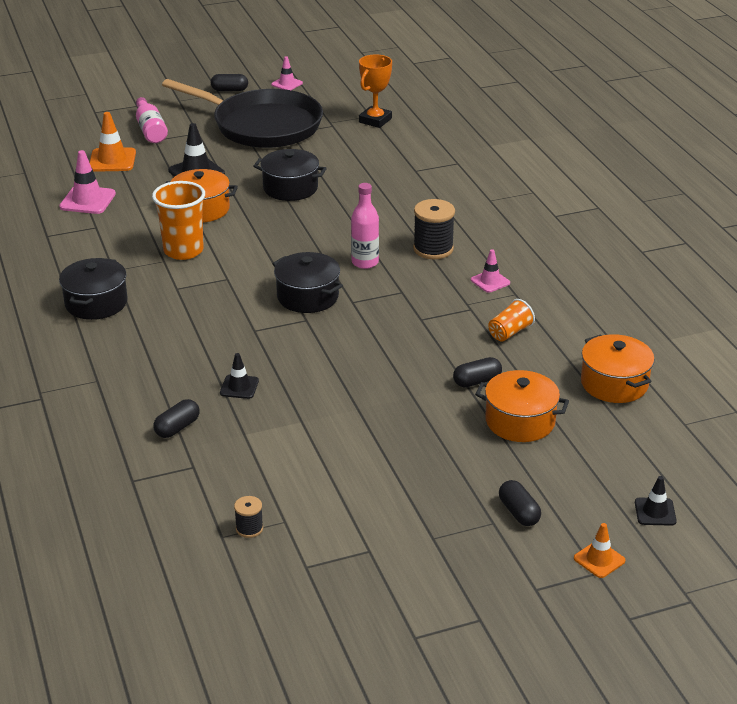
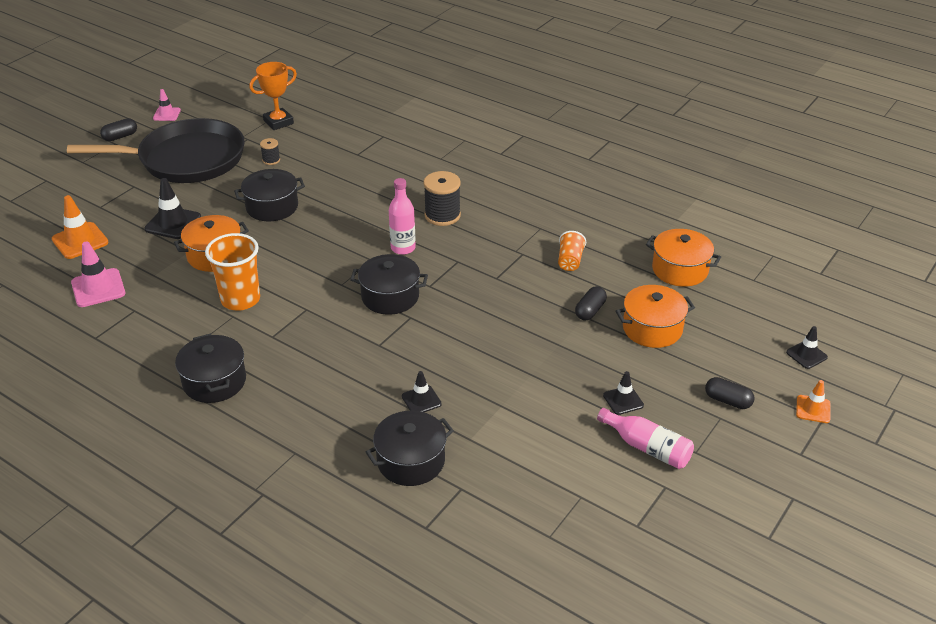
camera: 35 degrees left, 5 degrees up
(150, 130) = (85, 199): pink bottle -> pink bottle (647, 447)
(177, 428) = (411, 461): black capsule -> black pot
(249, 528) = (562, 517): black spool -> black spool (271, 160)
(375, 120) = (278, 122): orange trophy -> orange trophy turned 60 degrees clockwise
(416, 466) = (623, 400): none -> black traffic cone
(490, 281) = (512, 225): pink traffic cone -> none

